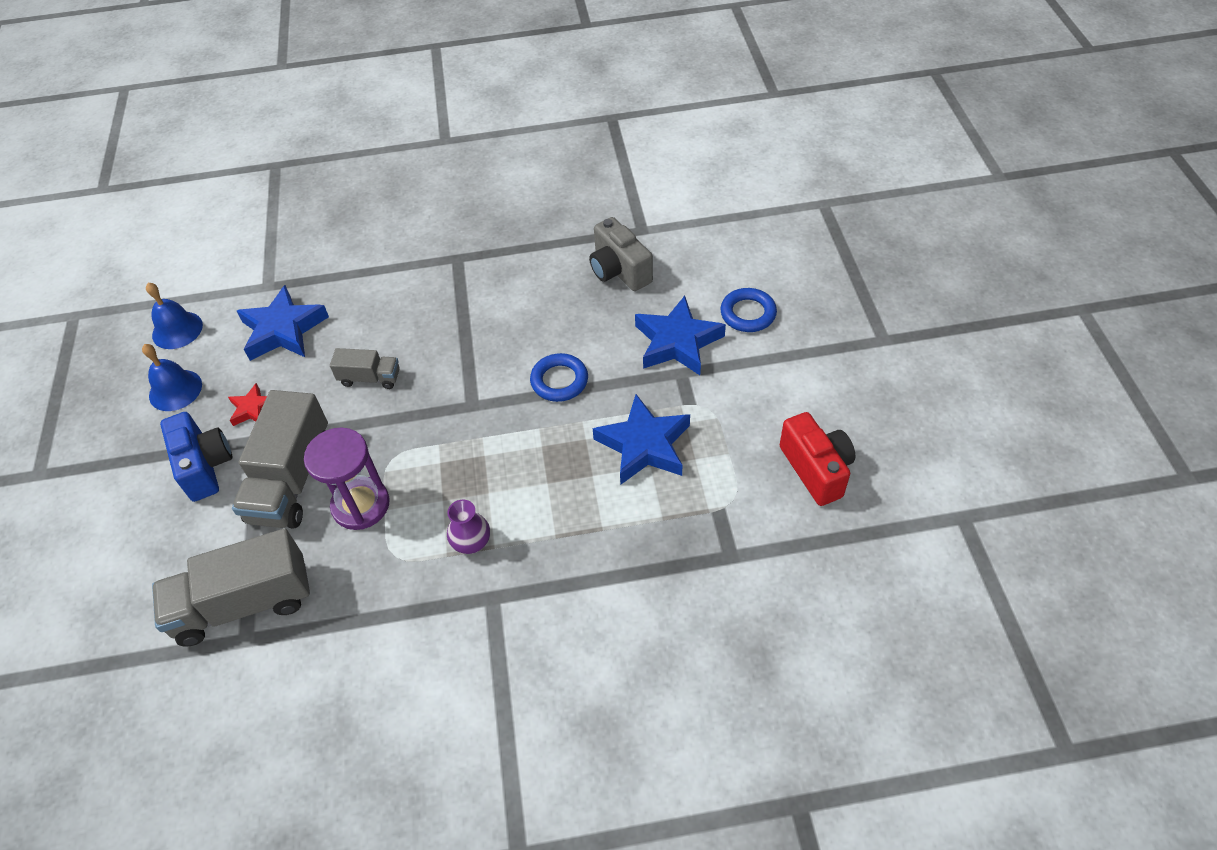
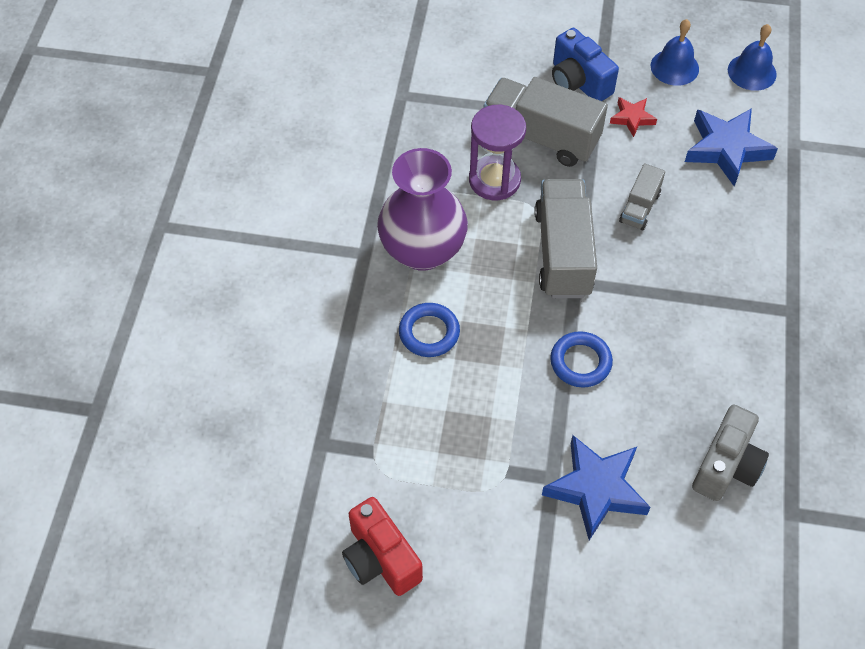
camera: 105 degrees right, 5 degrees up
(205, 466) = (578, 82): blue camera -> blue camera turned 60 degrees clockwise
(244, 603) = (433, 96): grey truck -> grey truck (563, 253)
(472, 543) = (422, 250): purple vase -> purple vase, size x2.28
(619, 271) = (726, 466): grey camera -> grey camera turned 135 degrees clockwise
(644, 445) = (471, 412): blue star -> none
(748, 313) = (615, 580): blue ring -> blue ring (429, 333)
(816, 469) = (380, 559): red camera -> red camera turned 60 degrees clockwise

